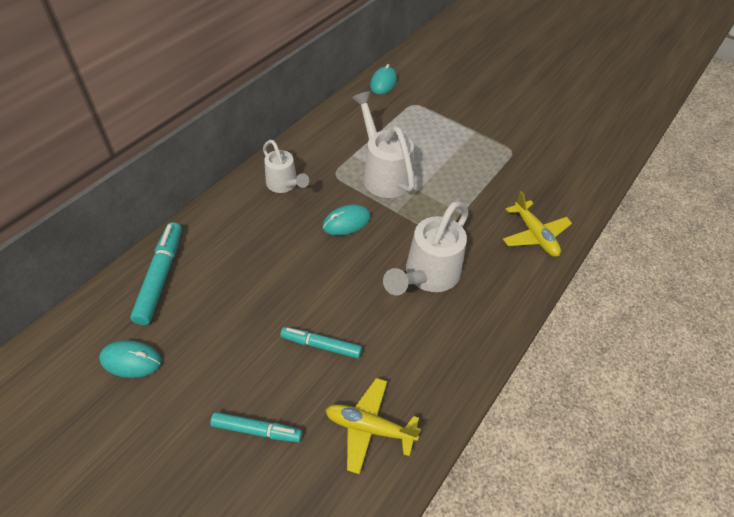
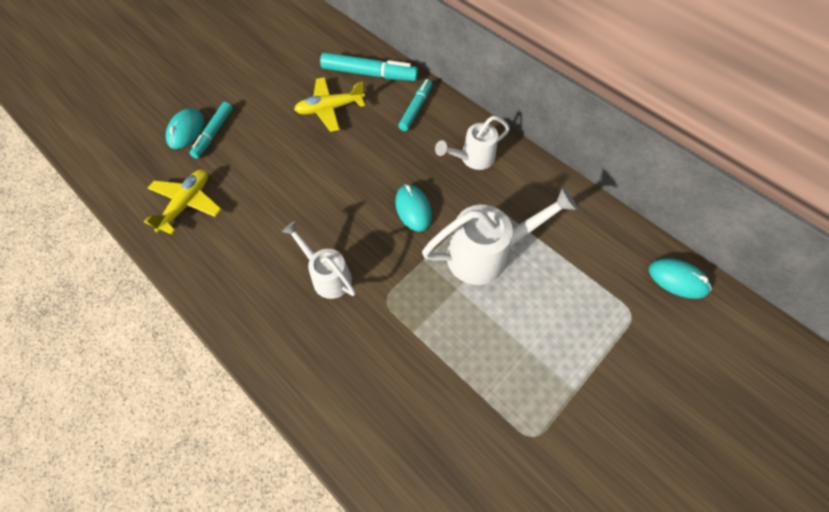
camera: 100 degrees right, 10 degrees up
(131, 360) = (295, 63): turquoise mouse -> turquoise mouse (186, 130)
(321, 345) = (272, 177): turquoise marker -> turquoise marker (416, 108)
(427, 276) = (327, 276): white watering can -> white watering can, size x0.63
(534, 235) = (364, 417): yellow plane -> yellow plane (330, 109)

